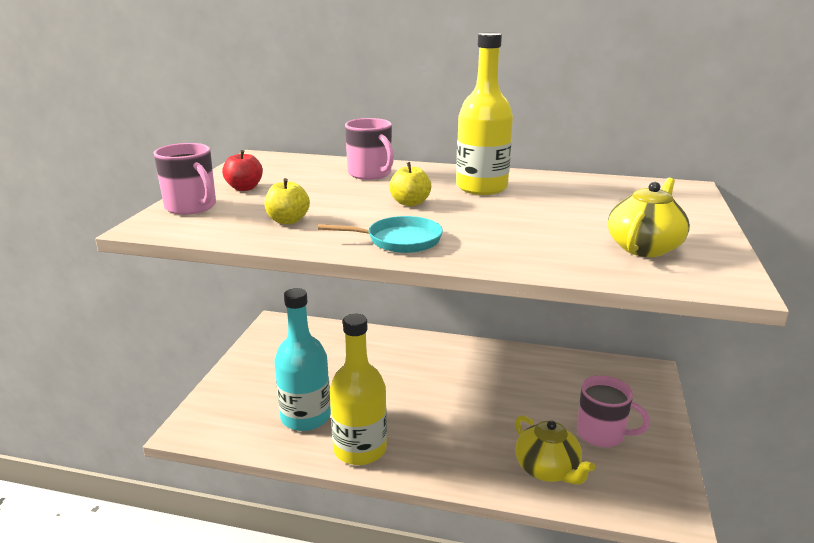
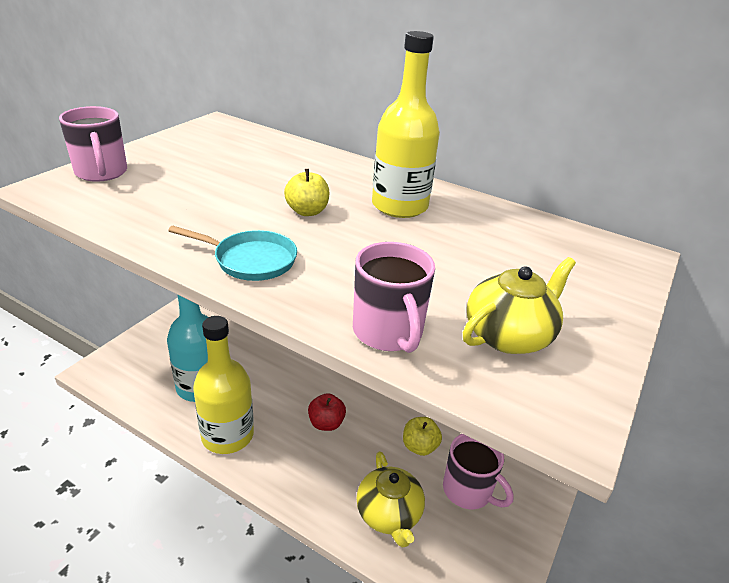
camera: 15 degrees right, 10 degrees up
(244, 188) = (169, 159): red apple -> red apple (326, 423)
(288, 221) = (169, 209): yellow apple -> yellow apple (419, 446)
(370, 174) = (303, 165): pink mug -> pink mug (388, 332)

